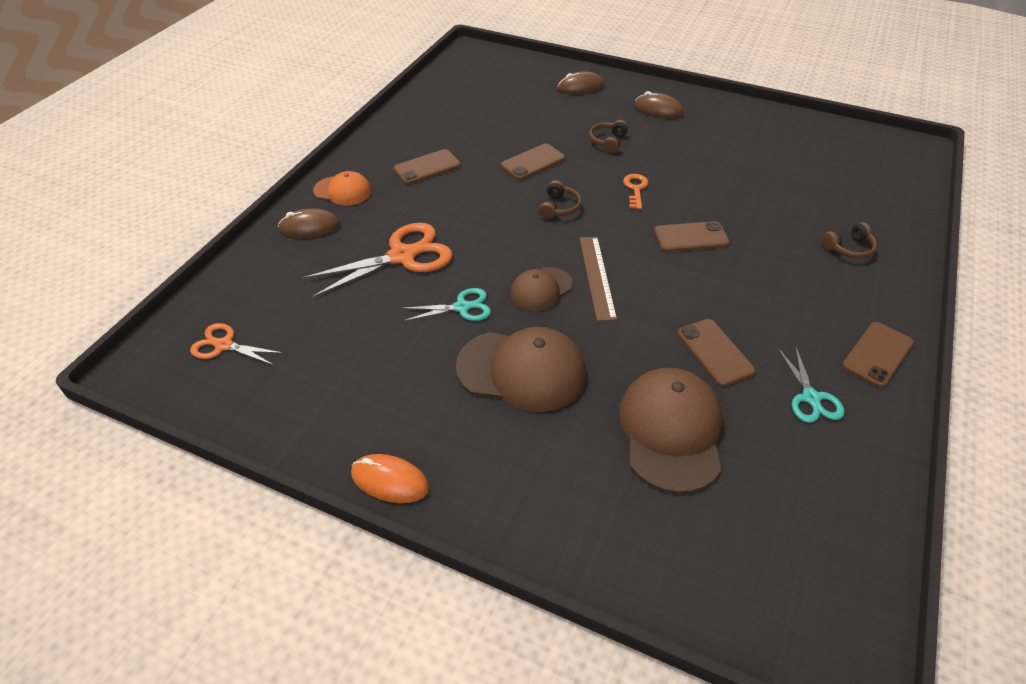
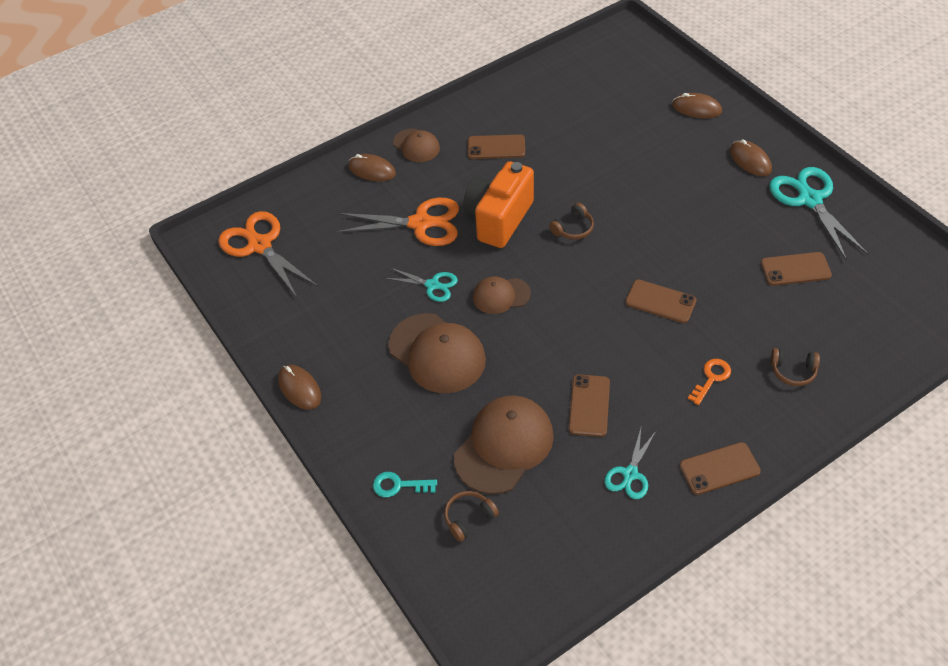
camera: 35 degrees right, 5 degrees up
(224, 345) = (259, 245): orange scissors -> orange scissors, size x1.77
(342, 191) = (416, 146): orange cap -> brown cap
(390, 481) = (299, 388): orange mouse -> brown mouse
(480, 224) = (499, 219): none -> orange camera
(533, 162) = (587, 175): brown phone -> brown phone (795, 269)
(596, 533) = (398, 485): none -> turquoise key
(597, 277) = (552, 304): brown ruler -> none
(608, 141) = (671, 178): brown headphones -> brown headphones (469, 518)
(635, 189) = (653, 236): orange key -> orange key (711, 378)
(730, 121) = (809, 200): none -> turquoise scissors

